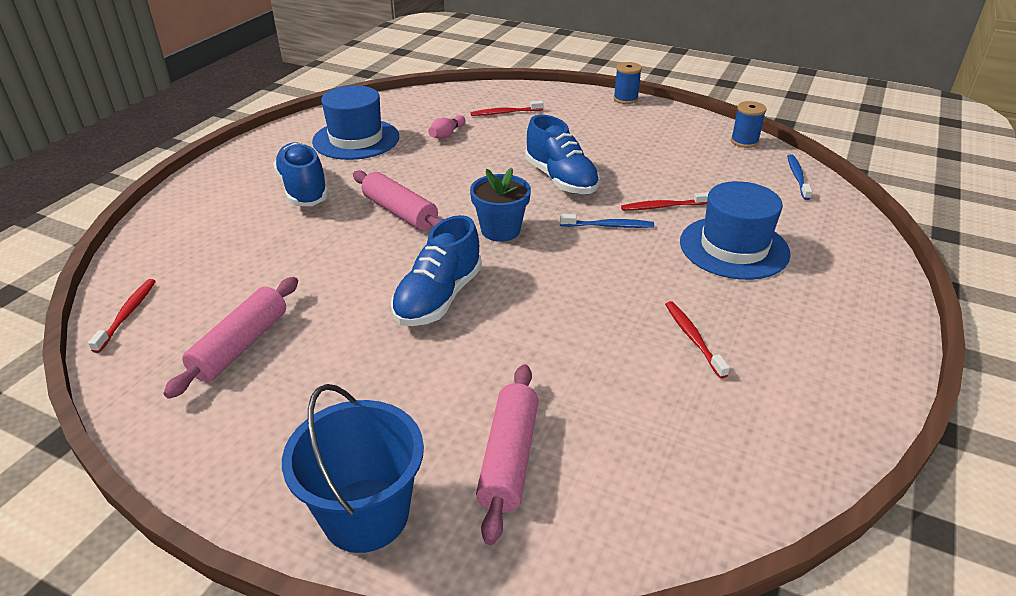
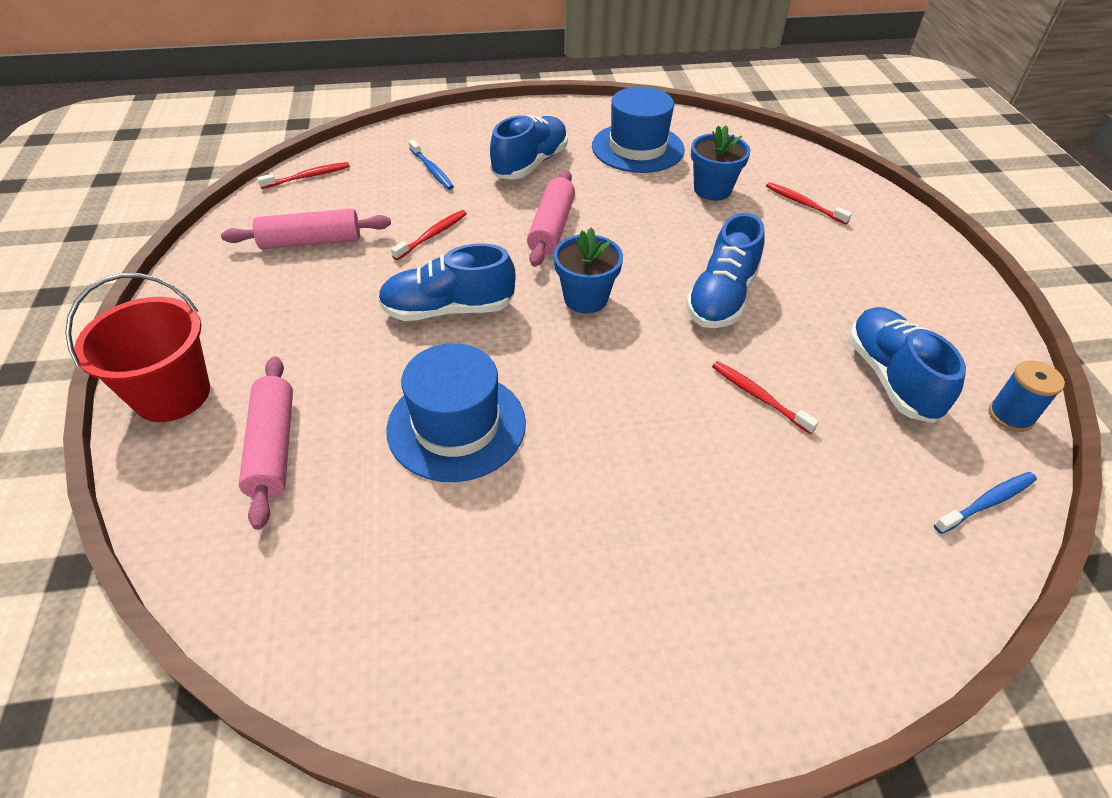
camera: 55 degrees right, 10 degrees up
(365, 514) = (172, 394): blue bucket -> red bucket
(447, 134) = (712, 190): pink bowling pin -> blue flower pot
(509, 458) = (273, 447): pink rolling pin -> pink rolling pin turned 75 degrees counterclockwise
(608, 226) = (672, 368): blue toothbrush -> blue toothbrush (432, 170)
(625, 99) = (964, 272): blue spool -> none
(687, 159) = (891, 378): none -> blue shoe
(693, 338) = (531, 514): red toothbrush -> red toothbrush (432, 235)
(734, 247) = (739, 491): blue hat -> blue hat (456, 426)

